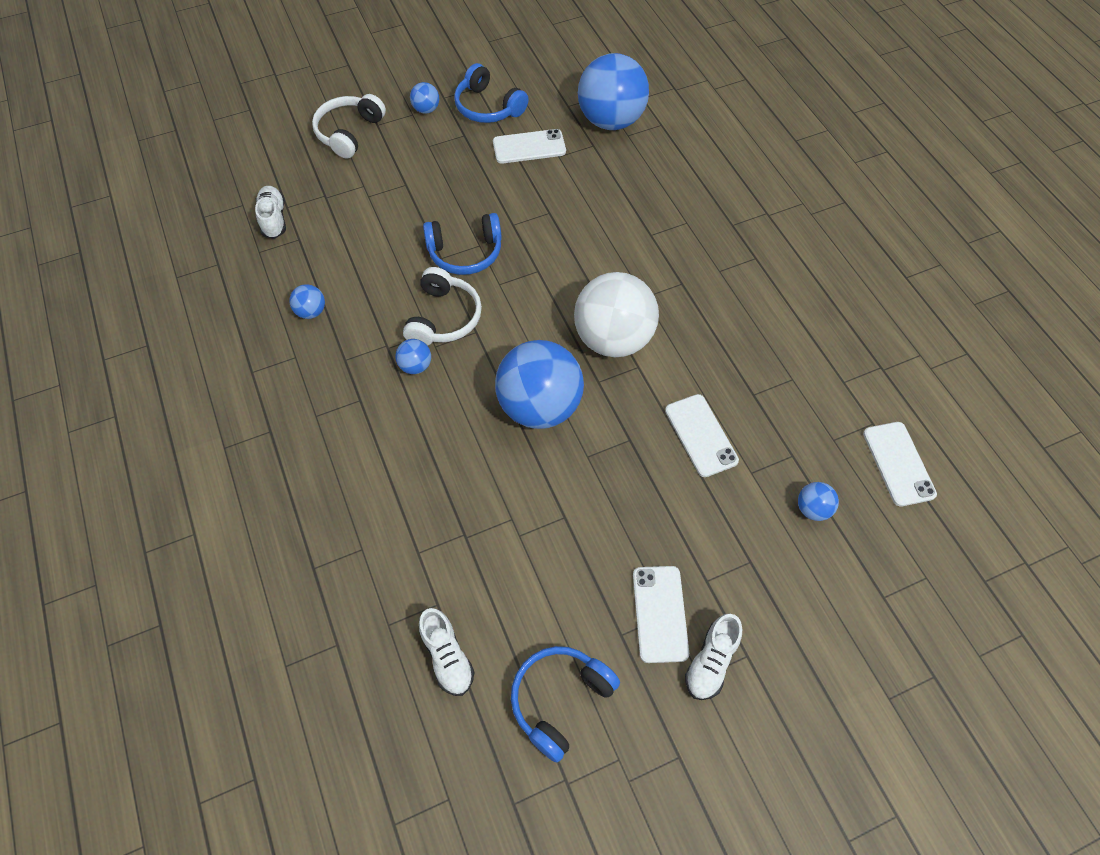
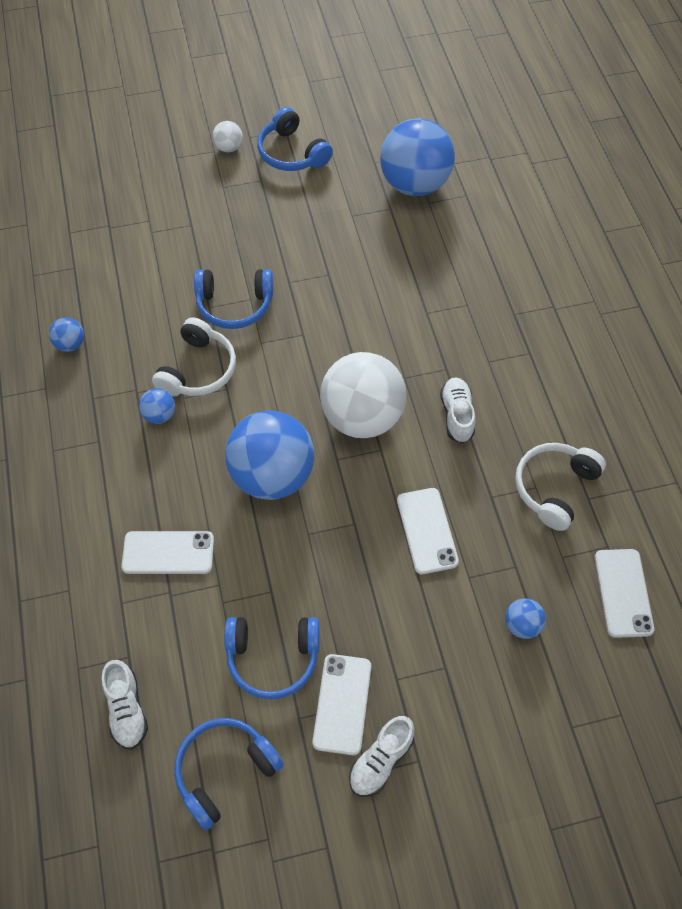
camera: 10 degrees right, 0 degrees up
(274, 219) = (54, 243): white shoe -> white shoe (457, 415)
(349, 132) = (146, 162): white headphones -> white headphones (554, 488)
(426, 109) = (229, 148): blue ball -> white ball
(529, 147) = (324, 201): white phone -> white phone (168, 552)
(581, 581) = (273, 658): none -> blue headphones

